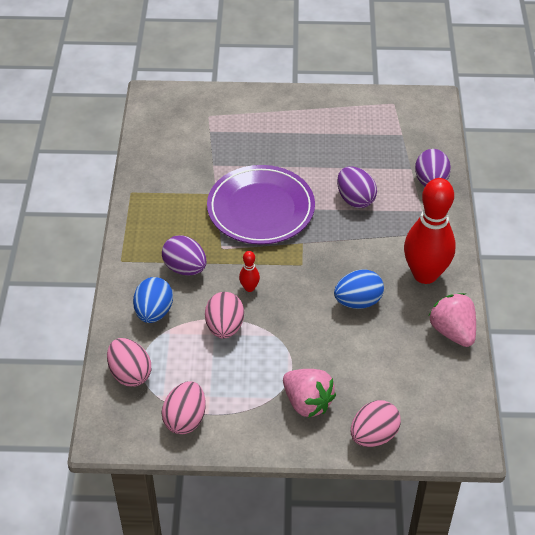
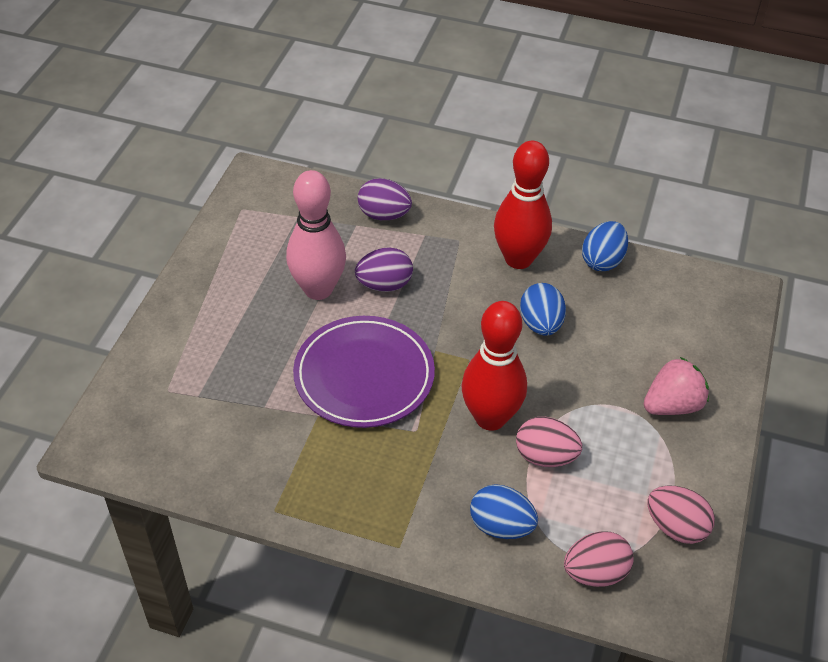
camera: 75 degrees left, 0 degrees up
(185, 268) = (437, 476): purple egg -> none
(249, 288) = (490, 418): red bowling pin -> red bowling pin, size x2.46
(333, 164) = (318, 289): none -> pink bowling pin
(373, 435) = (724, 360): pink egg -> none
(452, 331) = (602, 261): pink strawberry -> blue egg

